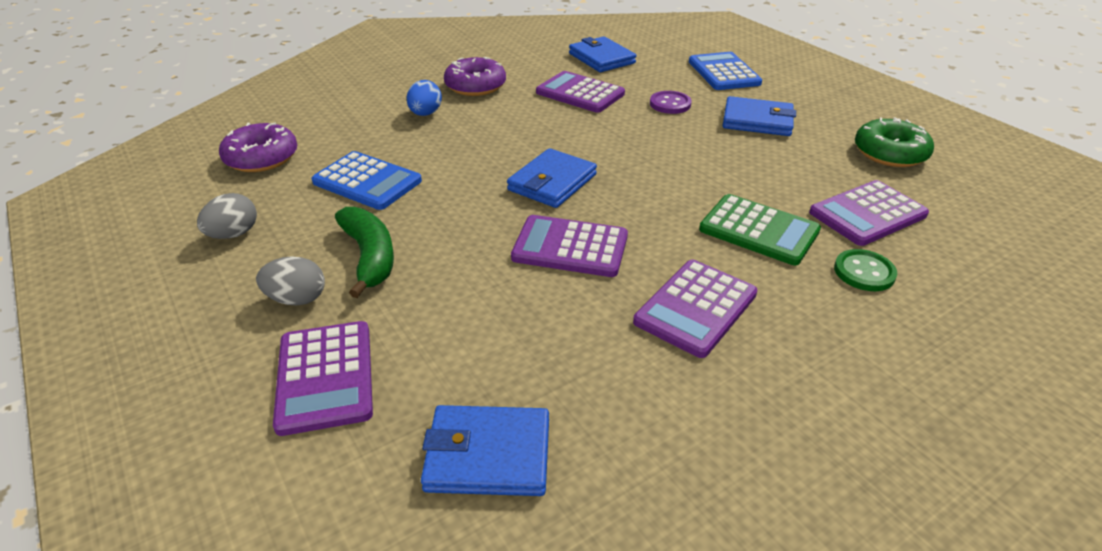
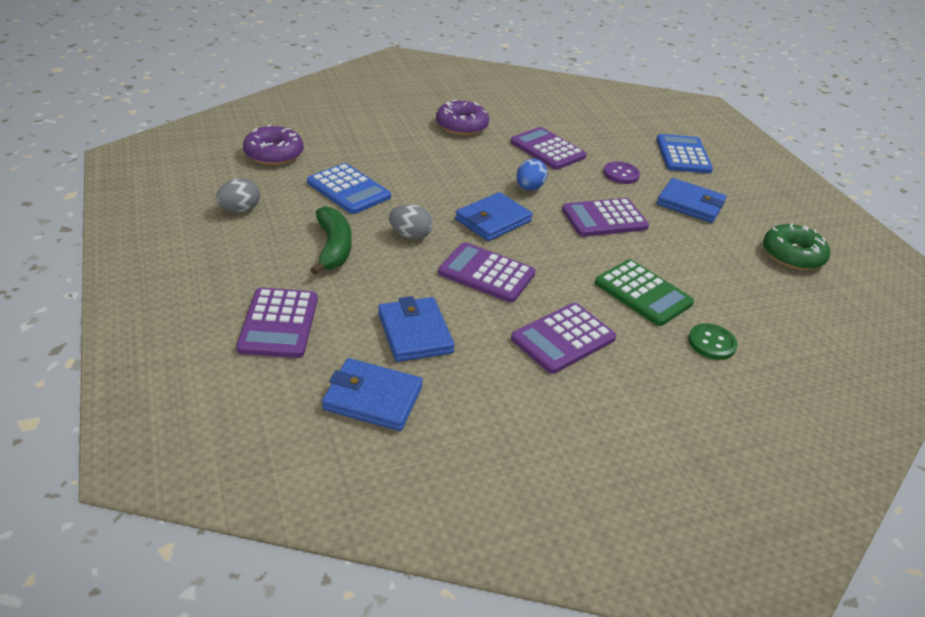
camera: 10 degrees right, 0 degrees up
(297, 299) = (273, 266): grey egg -> grey egg (410, 235)
(425, 114) = (412, 142): blue egg -> blue egg (529, 188)
(601, 58) = (580, 121): blue wallet -> blue wallet (415, 333)
(867, 214) = (741, 300): purple calculator -> purple calculator (604, 219)

